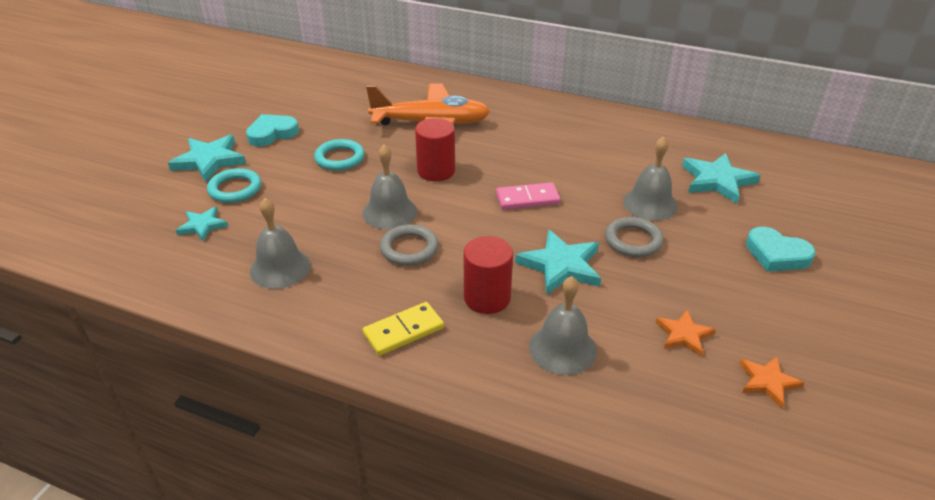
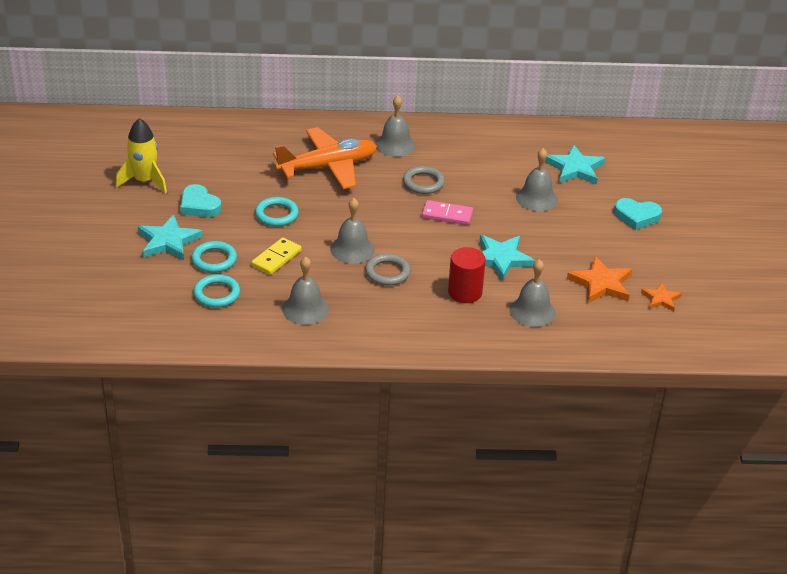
camera: 25 degrees left, 0 degrees up
(202, 226) = (217, 294): turquoise star -> turquoise ring
(244, 102) = (144, 181): none -> yellow rocket
(272, 133) = (199, 205): turquoise heart -> turquoise heart turned 75 degrees counterclockwise
(403, 331) = (425, 327): yellow domino -> yellow domino (276, 258)
(436, 171) = (362, 208): red cylinder -> none
(518, 117) = (395, 145): none -> grey bell
(527, 199) = (447, 215): pink domino -> pink domino turned 45 degrees clockwise
(633, 240) = (539, 229): grey ring -> grey ring (423, 183)
(684, 335) = (601, 284): orange star -> orange star, size x1.67

